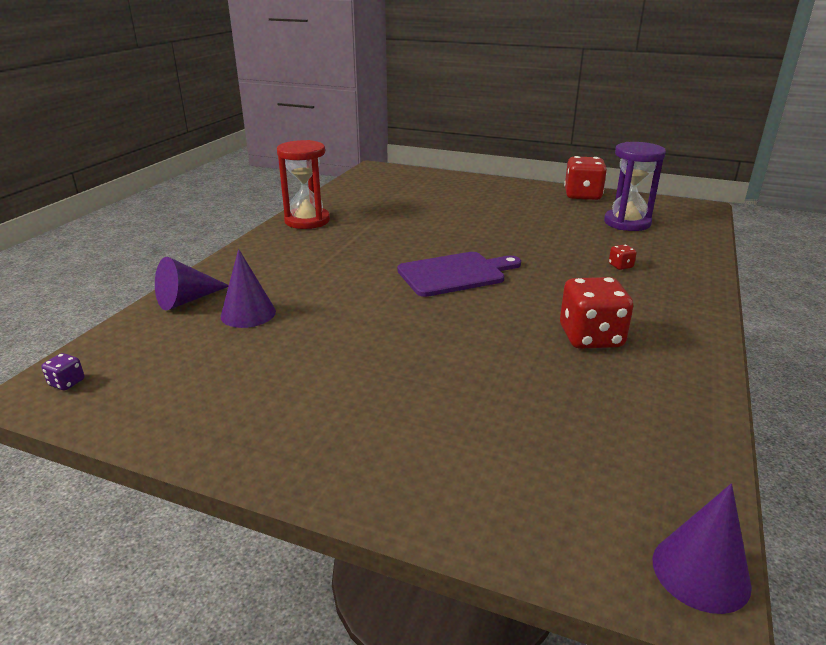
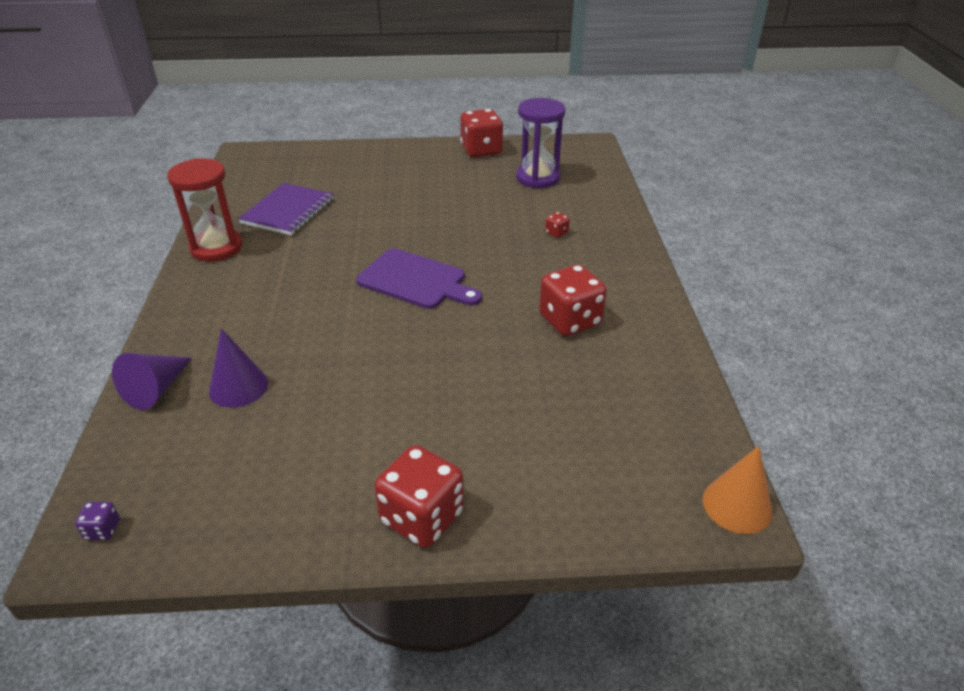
camera: 25 degrees left, 10 degrees up
(324, 459) = (422, 517): none -> red dice
(381, 208) = (288, 211): none -> purple notebook
(455, 274) = (415, 280): purple cutting board -> purple cutting board turned 75 degrees clockwise
(700, 572) = (737, 505): purple cone -> orange cone

